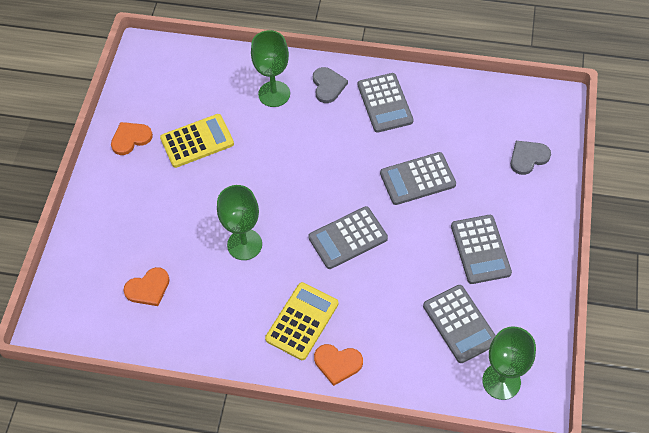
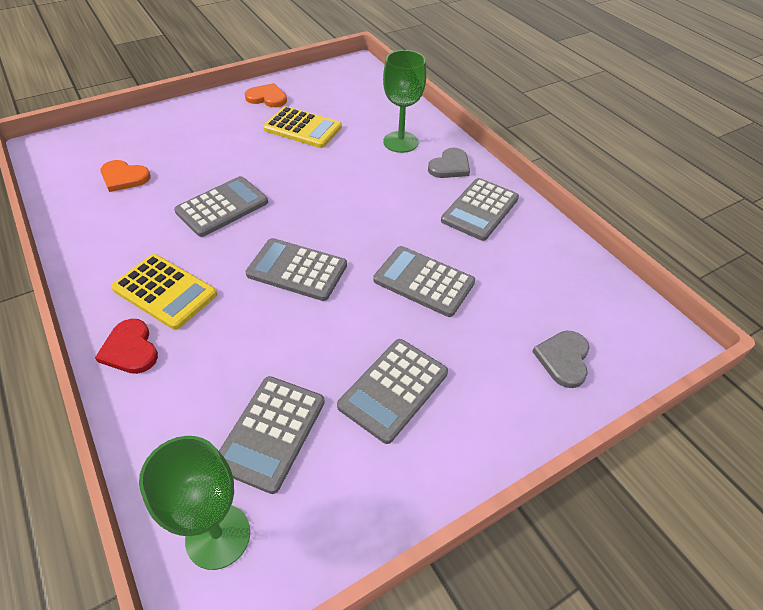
camera: 45 degrees right, 10 degrees down
(244, 244) = (222, 207): green goblet -> grey calculator
(302, 321) = (165, 292): yellow calculator -> yellow calculator turned 45 degrees clockwise
(337, 363) = (130, 349): orange heart -> red heart
(528, 157) = (563, 359): grey heart -> grey heart turned 90 degrees counterclockwise

